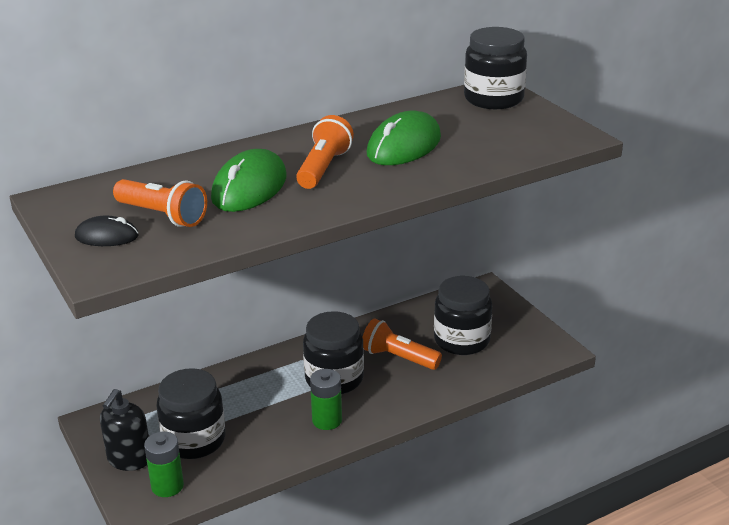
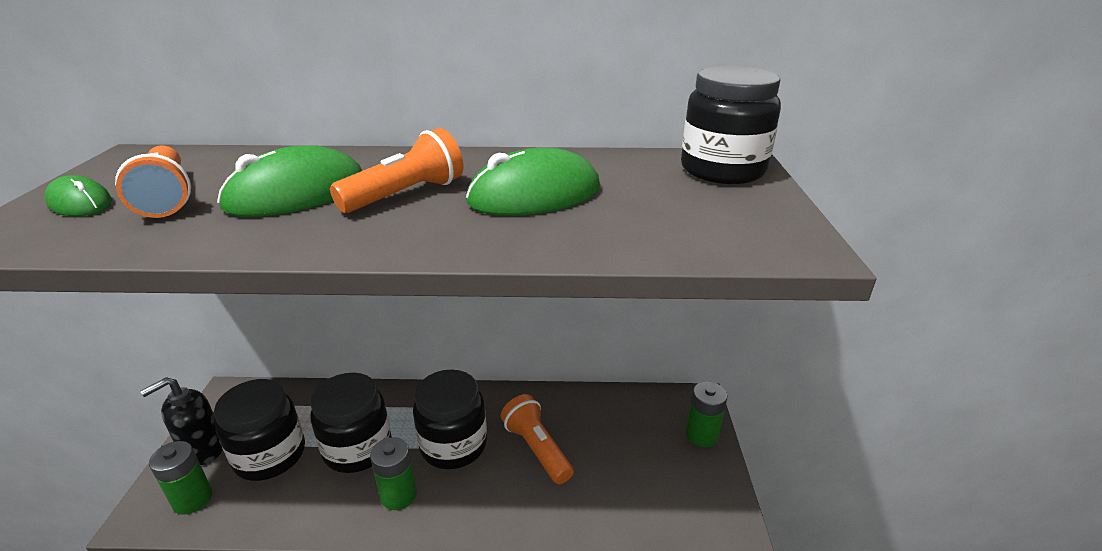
camera: 30 degrees right, 0 degrees up
(107, 236) = (80, 203): black mouse -> green mouse
(461, 340) = (621, 457): black jar -> black jar (358, 448)
(504, 308) = (701, 435): none -> green battery

